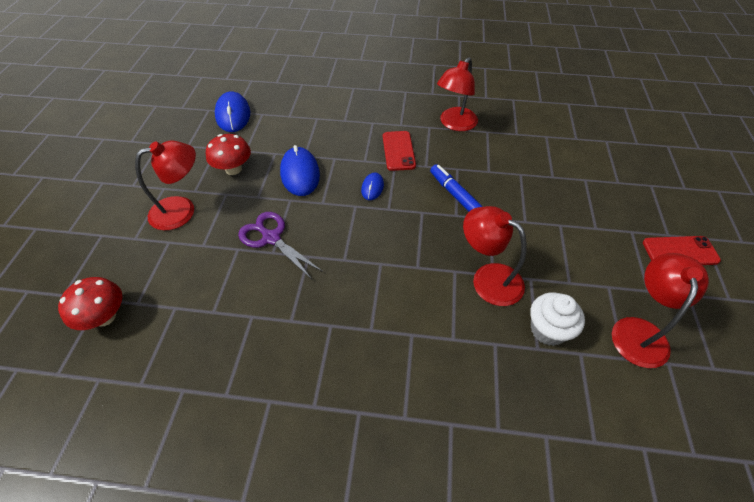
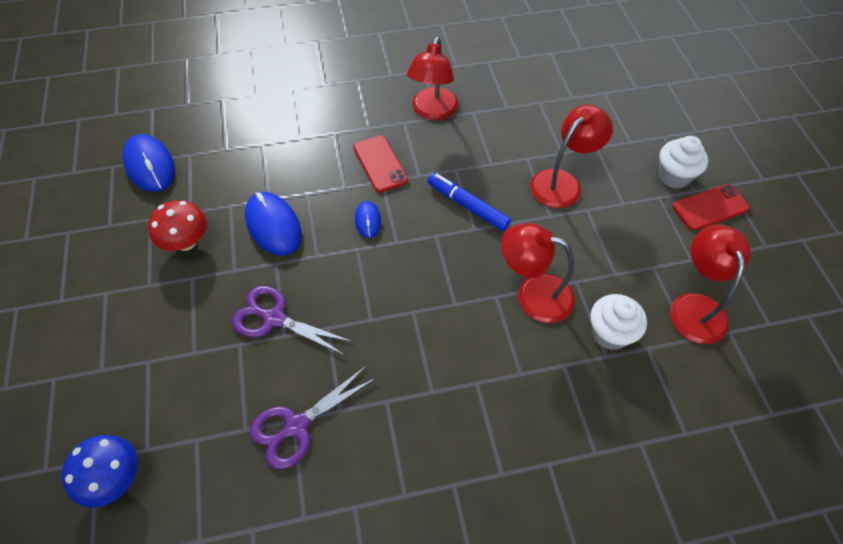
camera: 20 degrees left, 5 degrees up
(105, 317) = (114, 478): red mushroom -> blue mushroom
(182, 210) = (145, 315): red lamp -> red lamp (562, 182)
(252, 322) = (297, 426): none -> purple scissors
(651, 218) = (674, 176): none -> white cupcake

